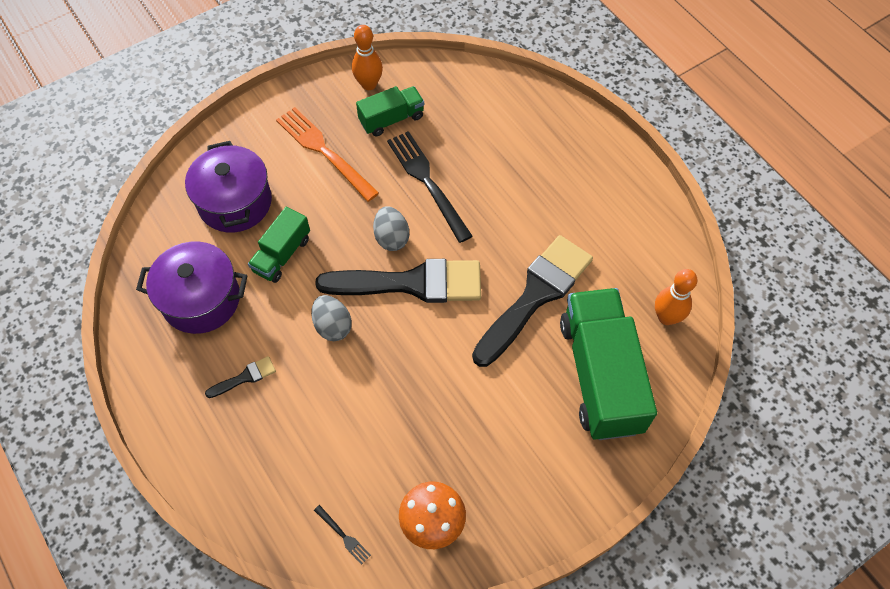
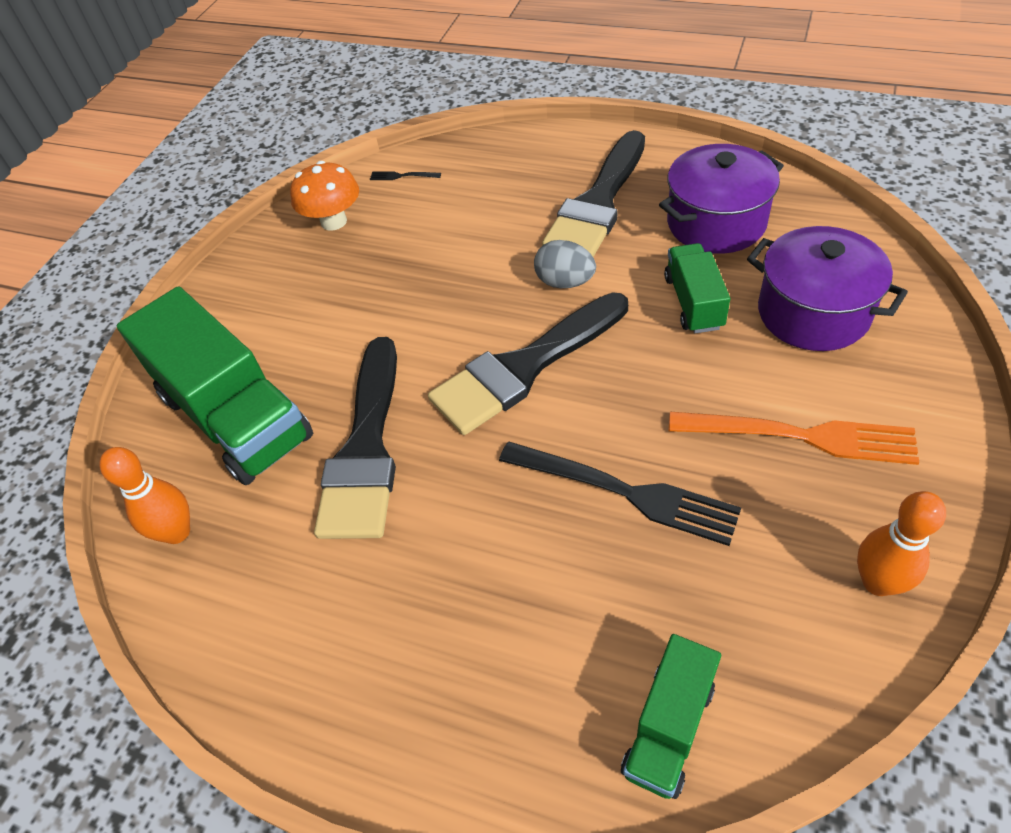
camera: 150 degrees right, 10 degrees down
(245, 377) = (598, 203): black brush -> black brush, size x2.42
(391, 119) = (775, 548): green truck -> green truck (669, 728)
(391, 238) = (596, 396): grey egg -> none

